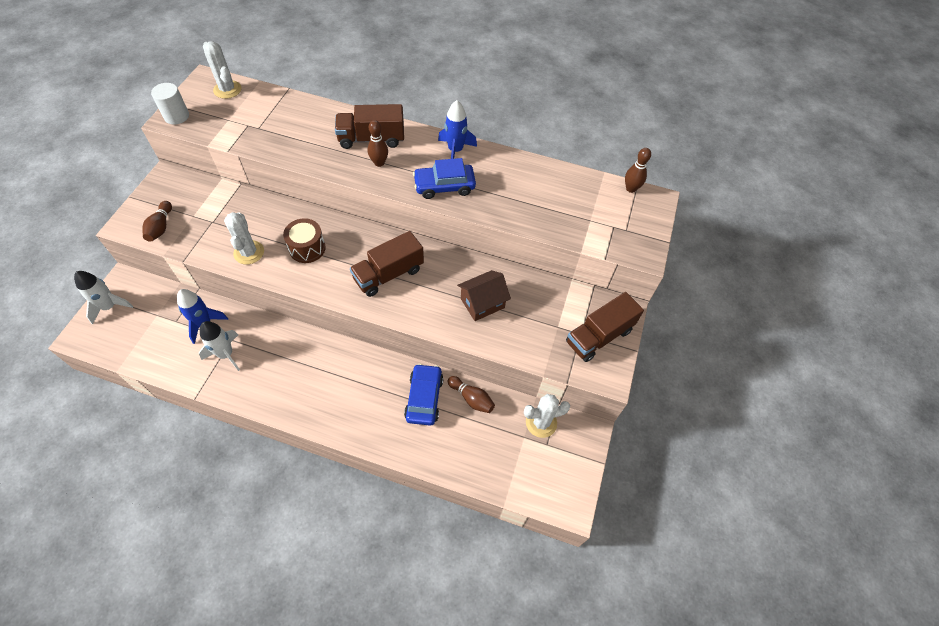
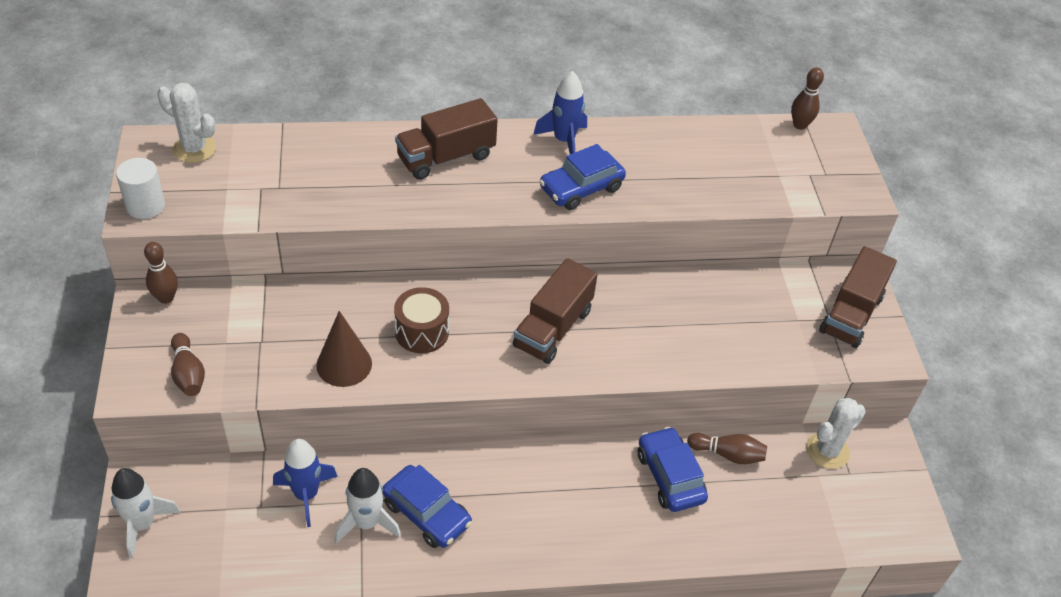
camera: 25 degrees left, 10 degrees down
(249, 252) = (344, 364): white cactus -> brown cone
(263, 362) = (426, 513): none -> blue car
(379, 163) = (478, 184): brown bowling pin -> brown bowling pin (166, 298)
(482, 303) = (692, 323): brown house -> none

